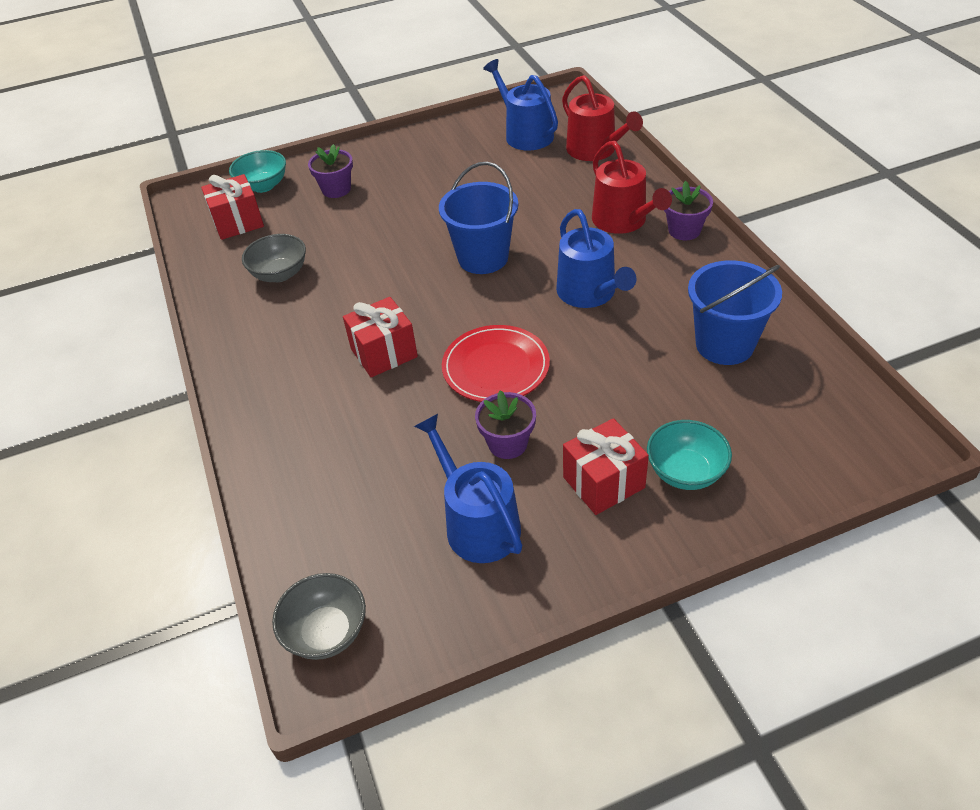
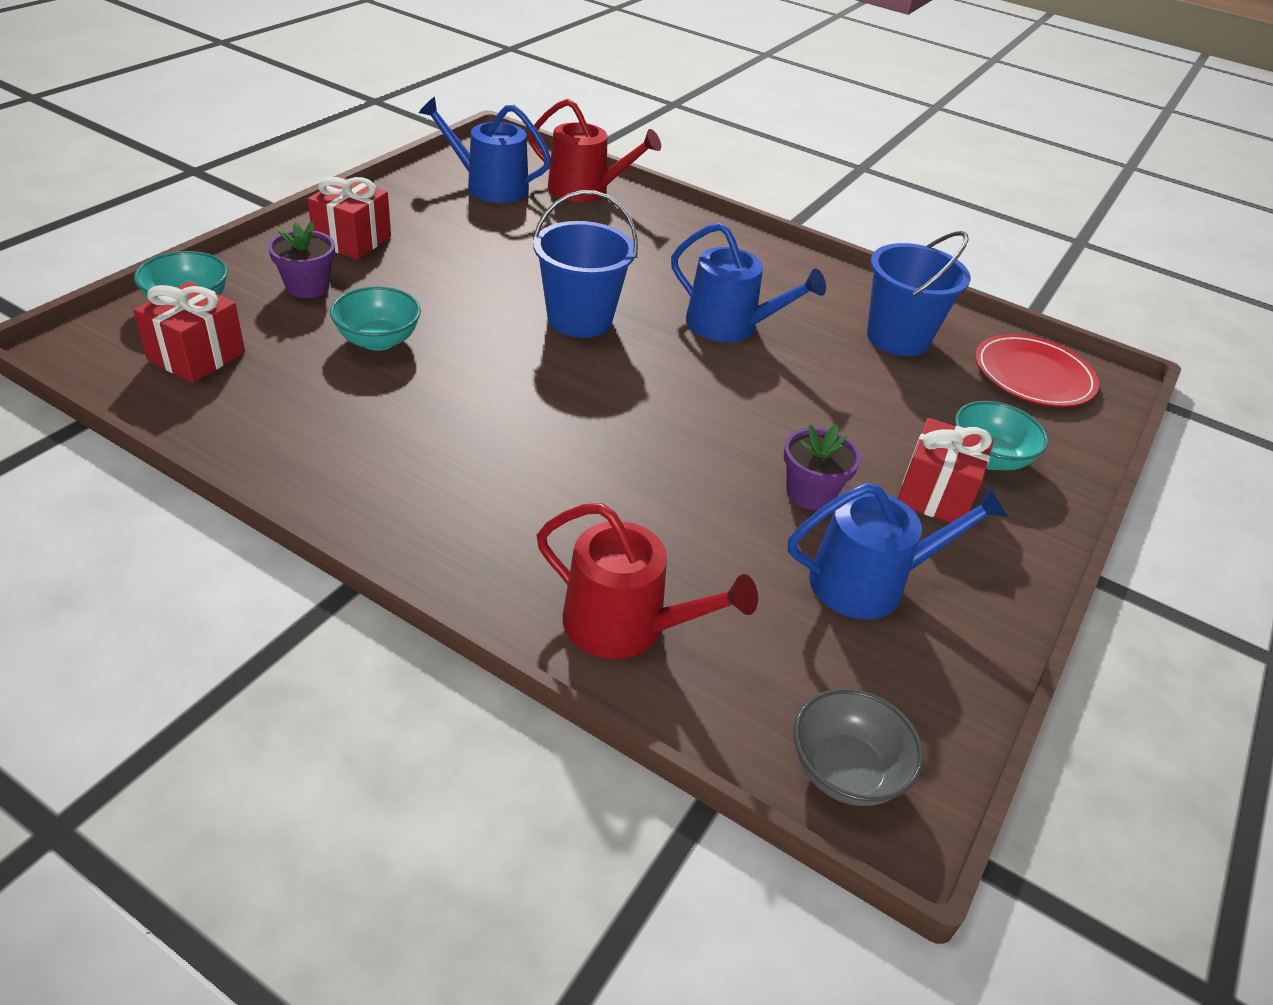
camera: 45 degrees left, 5 degrees down
(280, 274) = (334, 401): grey bowl -> none
(341, 239) = (378, 340): none -> turquoise bowl
(384, 353) = (574, 449): red gift -> red gift (352, 240)
(477, 523) = (868, 582): blue watering can -> blue watering can turned 150 degrees clockwise
(496, 367) = (715, 424): red plate -> red plate (1033, 375)
(623, 221) = (687, 251): red watering can -> red watering can (625, 625)
(684, 230) = (754, 247): purple flower pot -> none

